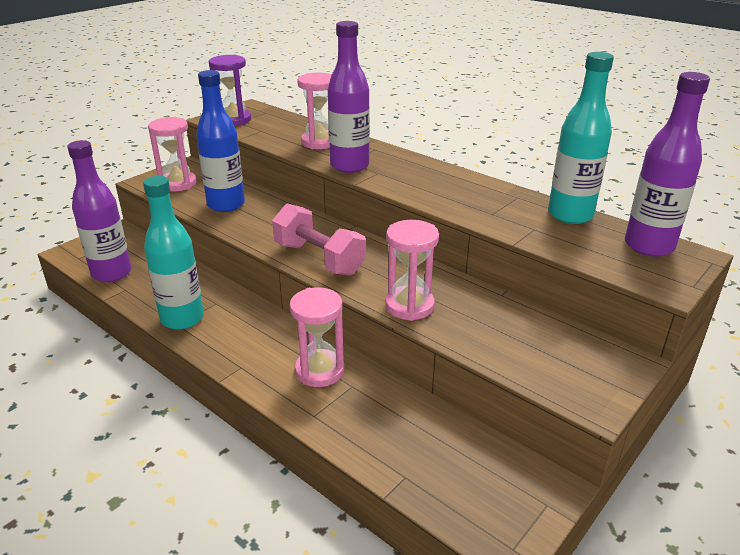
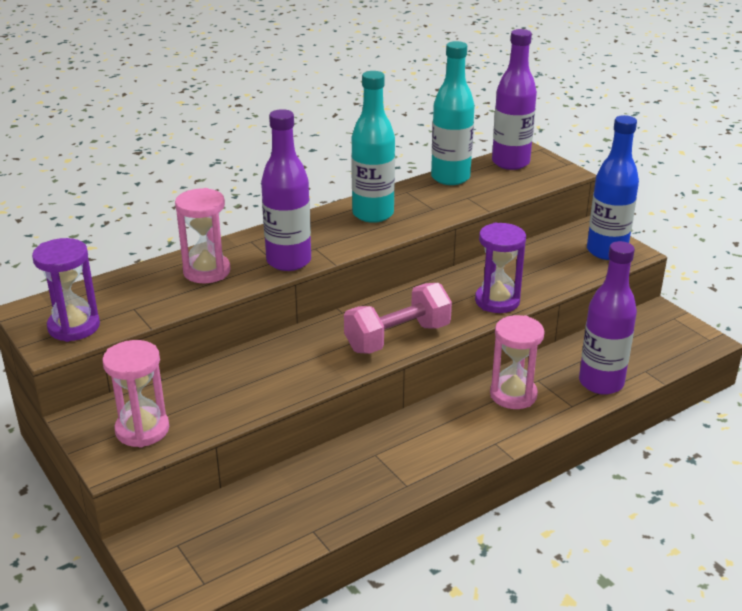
camera: 75 degrees left, 0 degrees up
(112, 273) = (266, 544): purple bottle -> purple bottle (601, 383)
(182, 318) = (397, 481): turquoise bottle -> turquoise bottle (373, 214)
(226, 205) = (235, 391): blue bottle -> blue bottle (606, 251)
(409, 306) = (497, 301): pink hourglass -> purple hourglass

